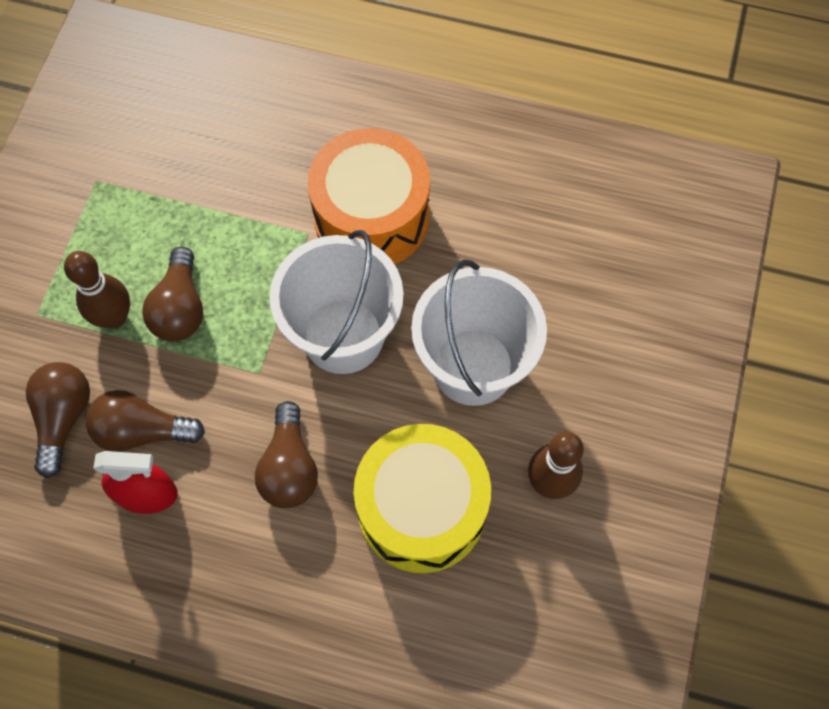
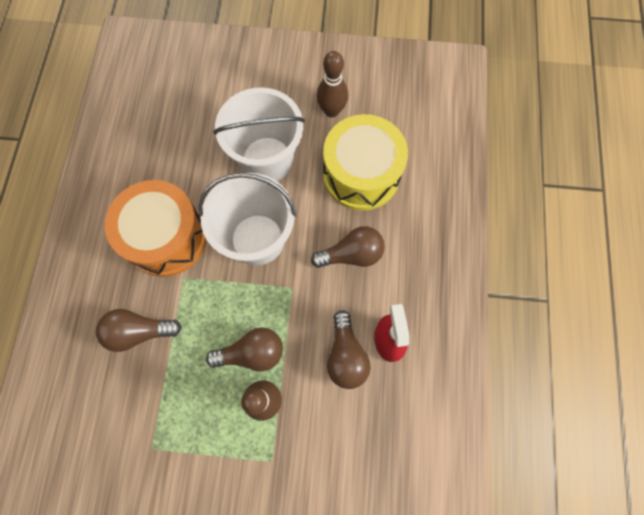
camera: 100 degrees left, 5 degrees up
(63, 418) = (347, 414): brown light bulb -> brown light bulb (139, 332)

